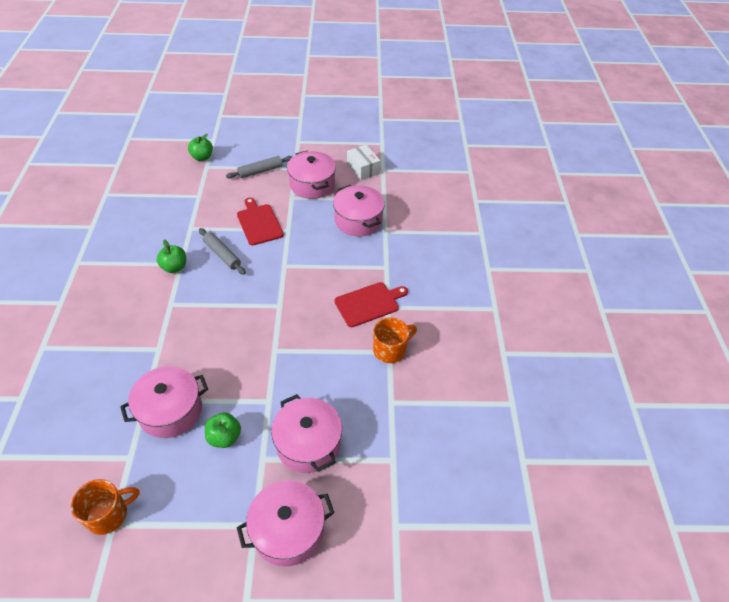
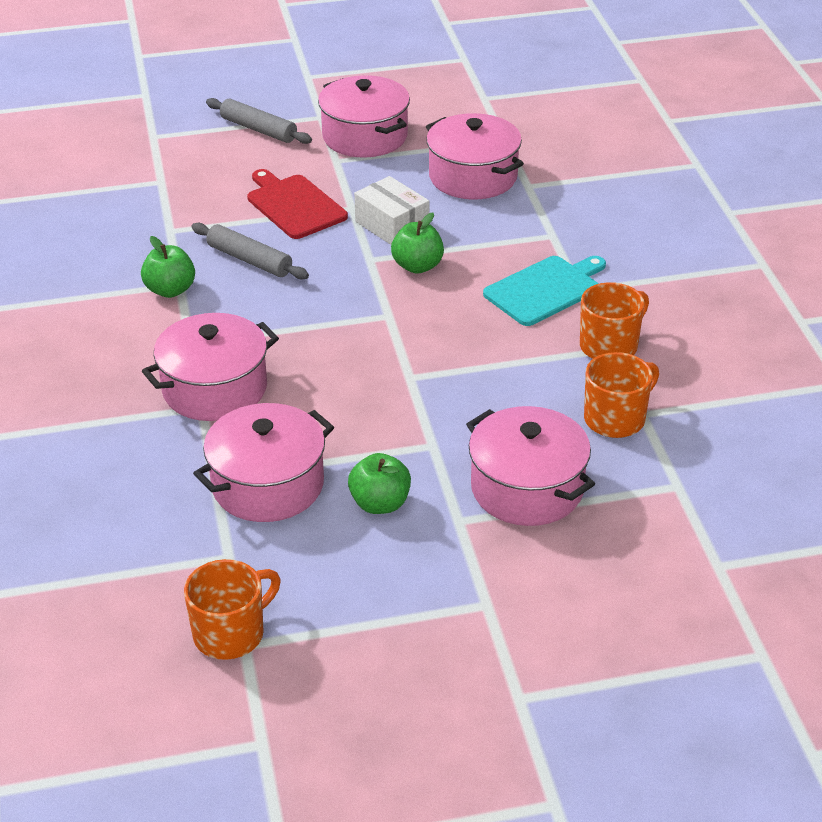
camera: 10 degrees left, 10 degrees down
(202, 157) = (138, 123): green apple -> green apple (417, 266)
(260, 171) = (258, 129): grey rolling pin -> grey rolling pin turned 75 degrees clockwise
(288, 530) = (545, 600): pink pot -> pink pot (215, 388)
(363, 169) = (447, 101): white box -> white box (392, 225)
(369, 303) = (545, 289): red cutting board -> turquoise cutting board
(375, 403) = (616, 418): none -> orange mug

